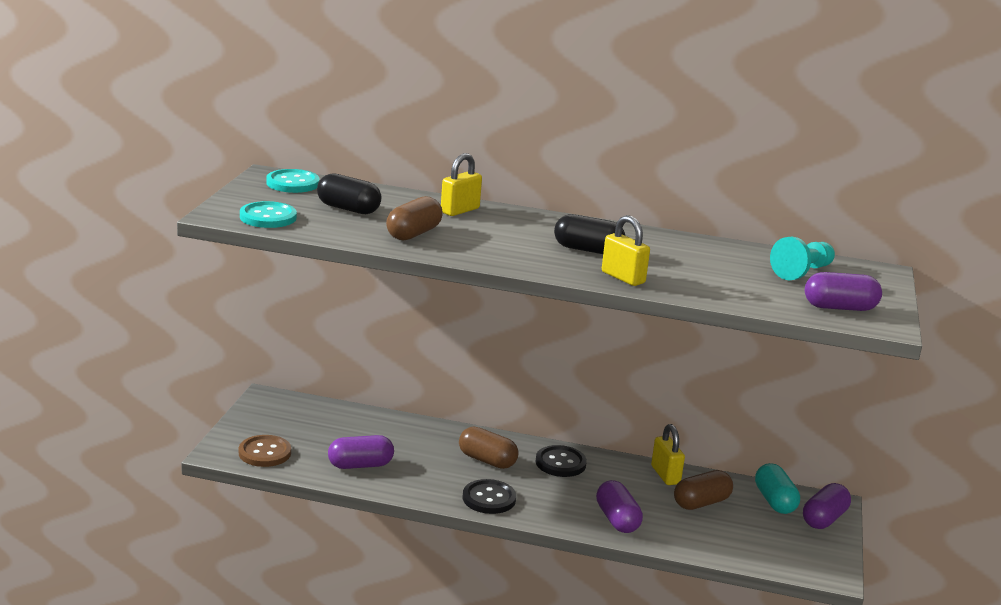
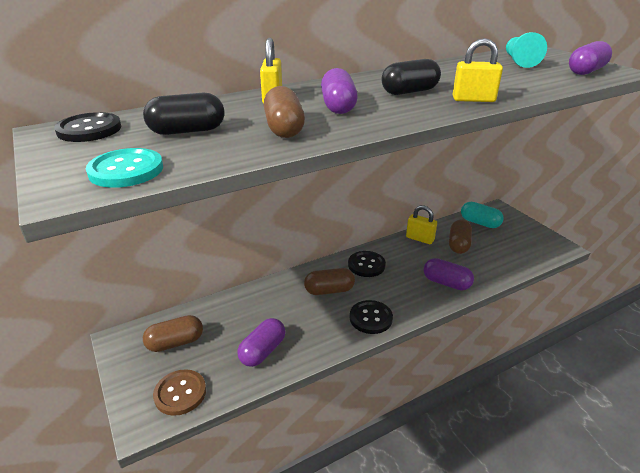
camera: 40 degrees left, 10 degrees up
(292, 183) = (89, 129): turquoise button -> black button
(303, 422) = (175, 343): none -> brown capsule
(824, 519) = (509, 219): purple capsule -> purple capsule (338, 106)

